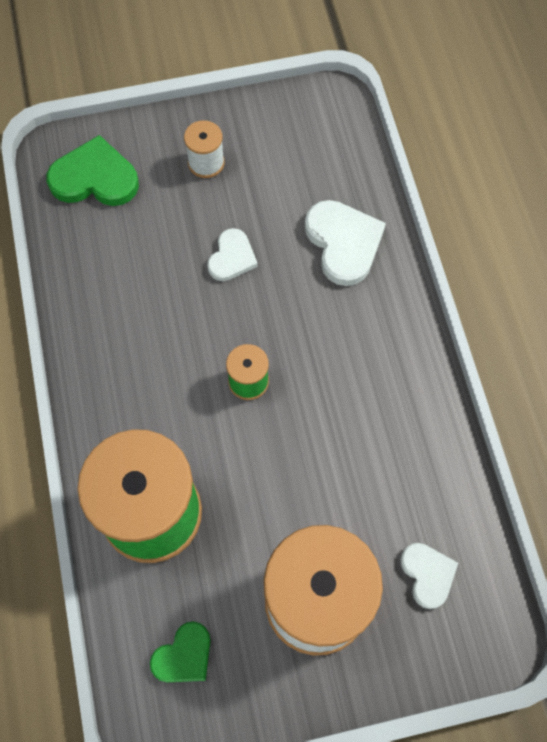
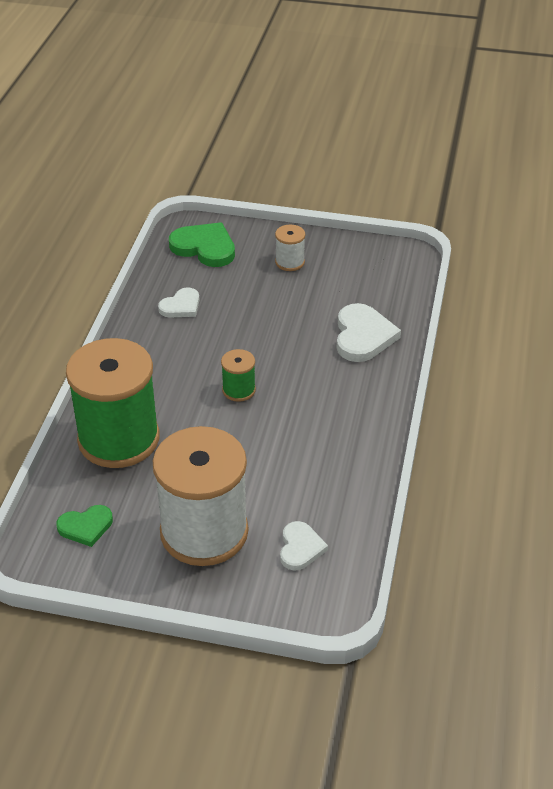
camera: 25 degrees right, 25 degrees down
(232, 257) = (273, 318): white heart -> white heart (181, 306)

